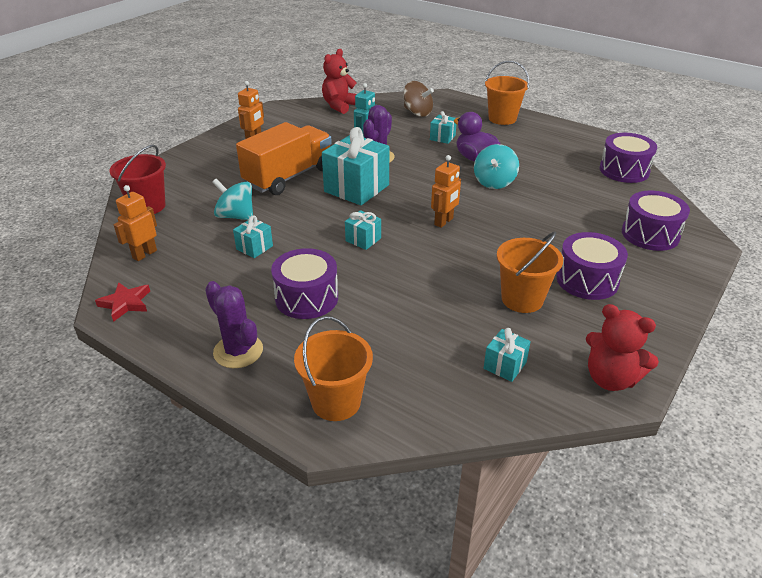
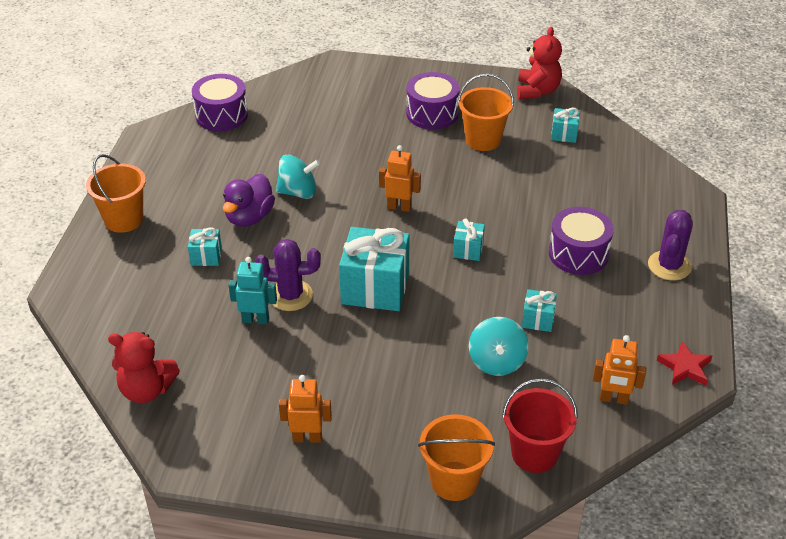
camera: 115 degrees left, 5 degrees up
(288, 177) = (385, 355): orange truck -> none
(336, 402) = (666, 198): orange bucket -> orange bucket (454, 481)
(417, 113) = (137, 300): brown spinning top -> none
(650, 234) = (338, 90): purple drum -> none

